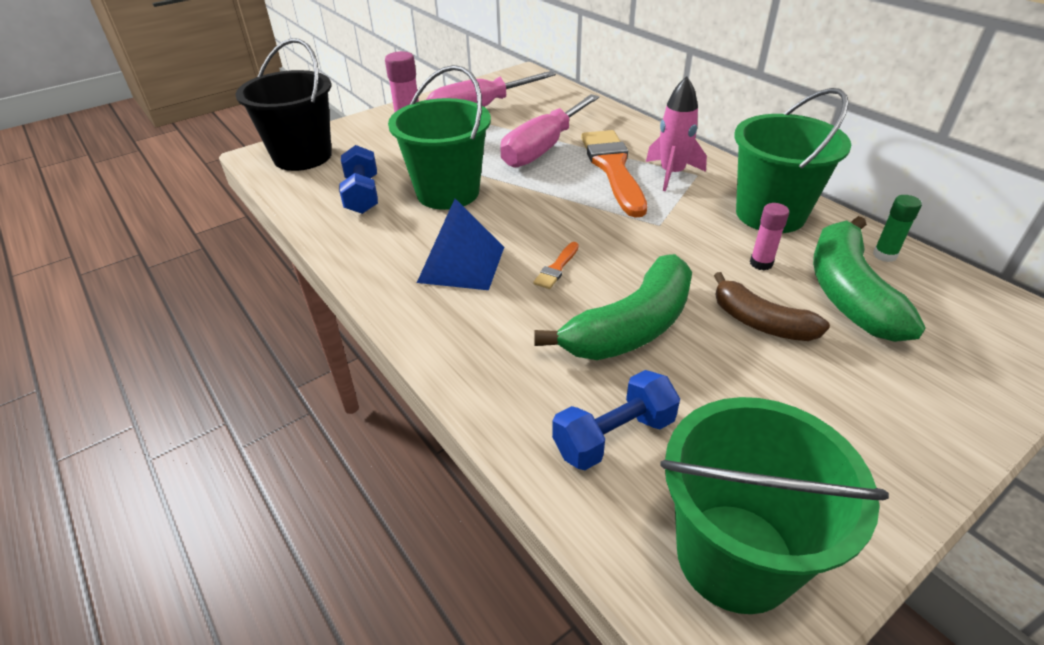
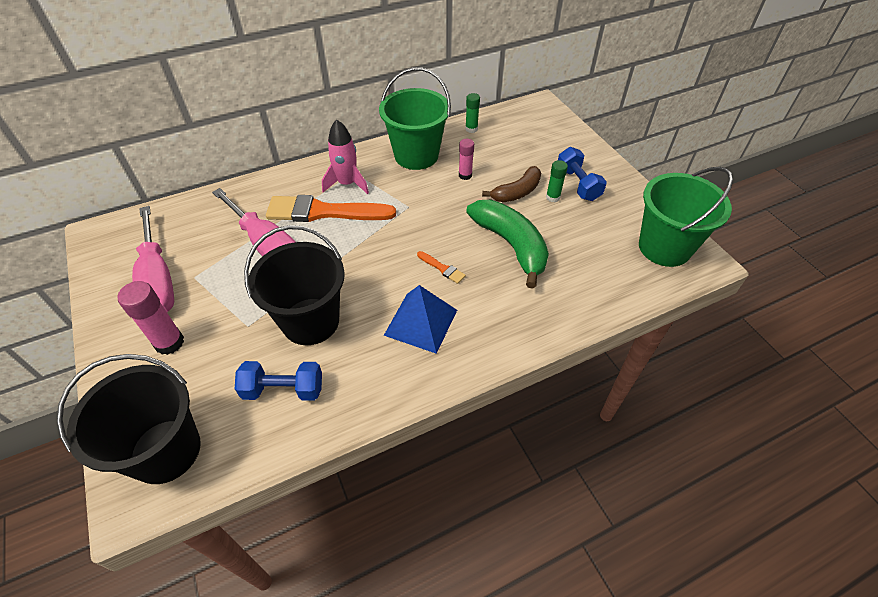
camera: 80 degrees left, 10 degrees up
(448, 192) = (310, 321): green bucket -> black bucket
(614, 436) = (595, 272): blue dumbbell -> blue dumbbell (577, 184)
(777, 368) = (552, 197): none -> green glue stick
(848, 293) = (500, 153): green banana -> none

